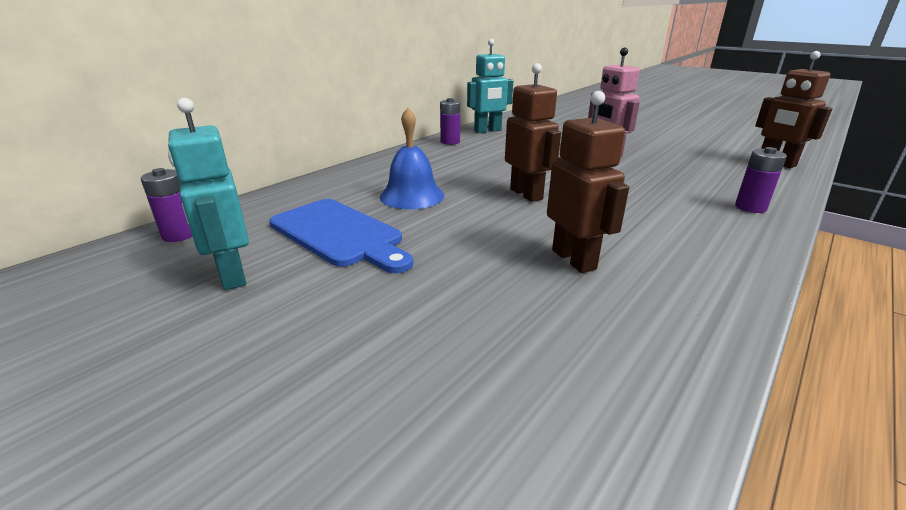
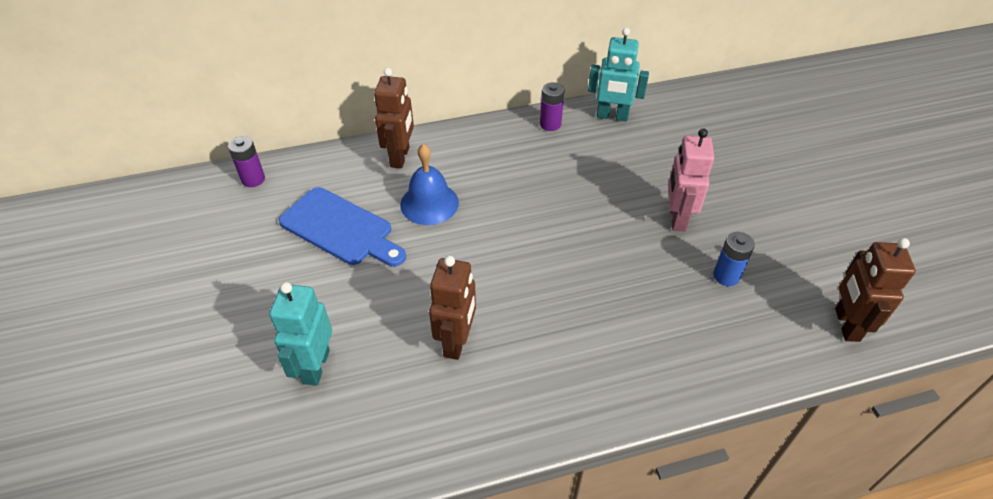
camera: 35 degrees right, 20 degrees up
(232, 275) = (253, 240): turquoise robot -> turquoise robot (316, 366)
(339, 234) = (340, 228): blue cutting board -> blue cutting board turned 45 degrees counterclockwise
(526, 194) = (518, 246): brown robot -> brown robot (400, 157)
(681, 166) = (726, 276): none -> blue battery
(750, 207) = (687, 368): purple battery -> none

